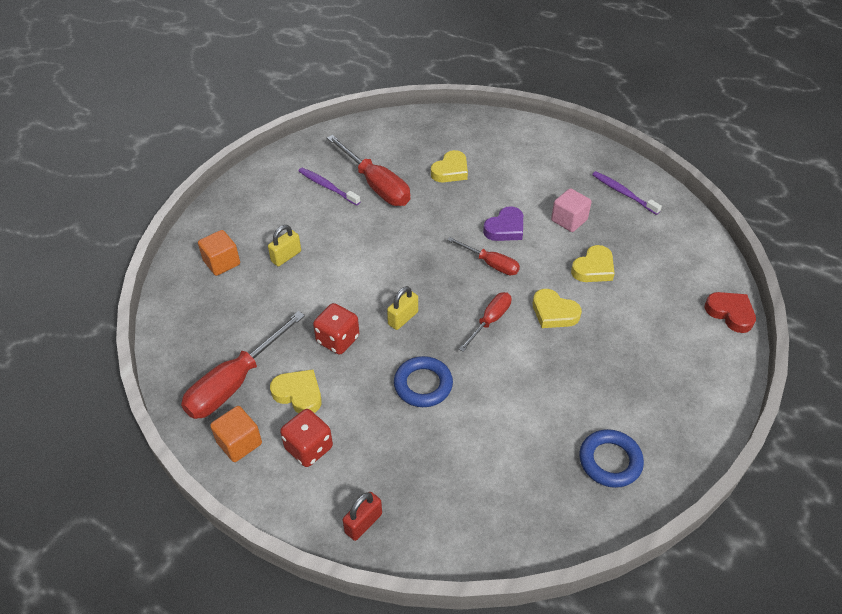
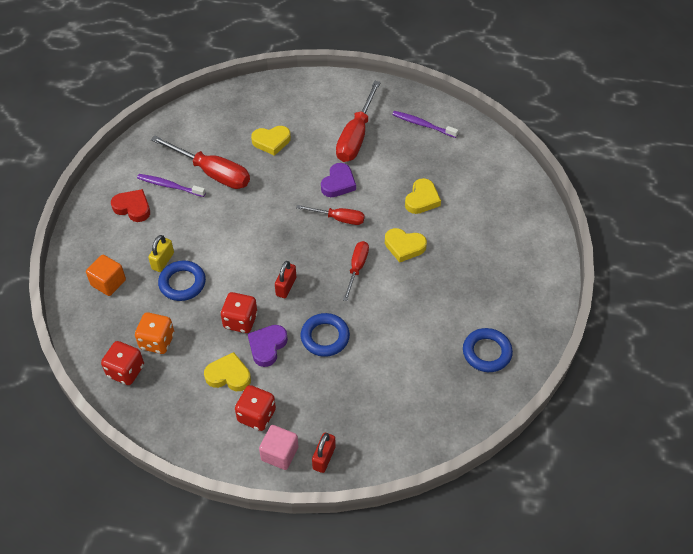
camera: 20 degrees left, 5 degrees up
(194, 356) = (126, 371): none -> red dice
(235, 382) = (172, 382): red screwdriver -> red screwdriver (356, 136)
(239, 443) = (199, 429): orange cube -> none
(241, 335) = (157, 341): none -> orange dice
(295, 284) = (182, 283): none -> blue ring
(354, 375) = (267, 346): none -> purple heart
(403, 318) = (286, 287): yellow padlock -> red padlock
(450, 171) = (271, 142): yellow heart -> yellow heart turned 60 degrees clockwise
(569, 220) = (387, 162): pink cube -> pink cube (279, 453)
(730, 313) = (537, 208): red heart -> red heart (133, 208)

